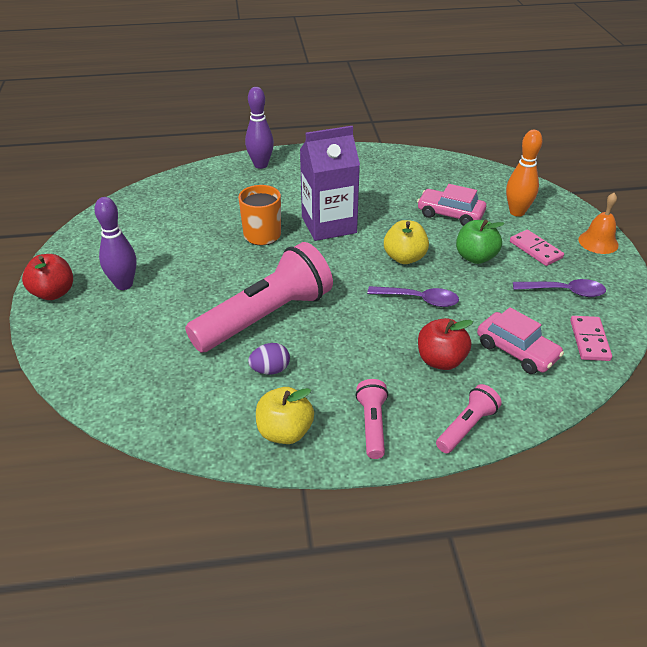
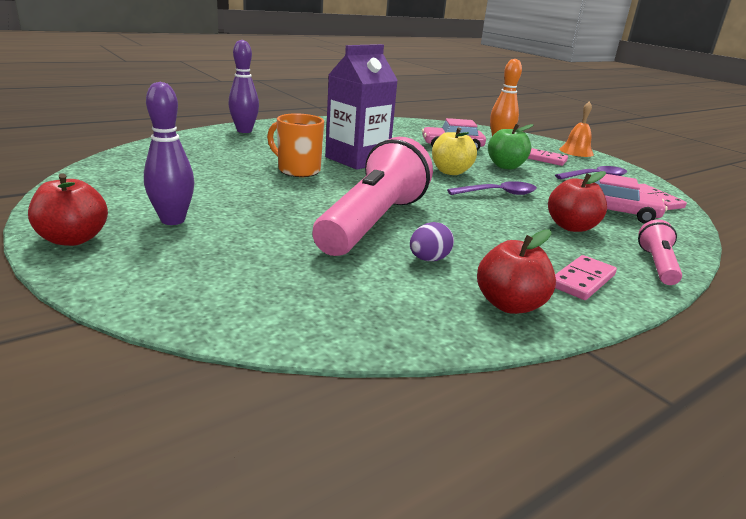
camera: 30 degrees left, 15 degrees down
(285, 432) = (509, 305): yellow apple -> red apple
(372, 425) = (582, 280): pink flashlight -> pink domino

